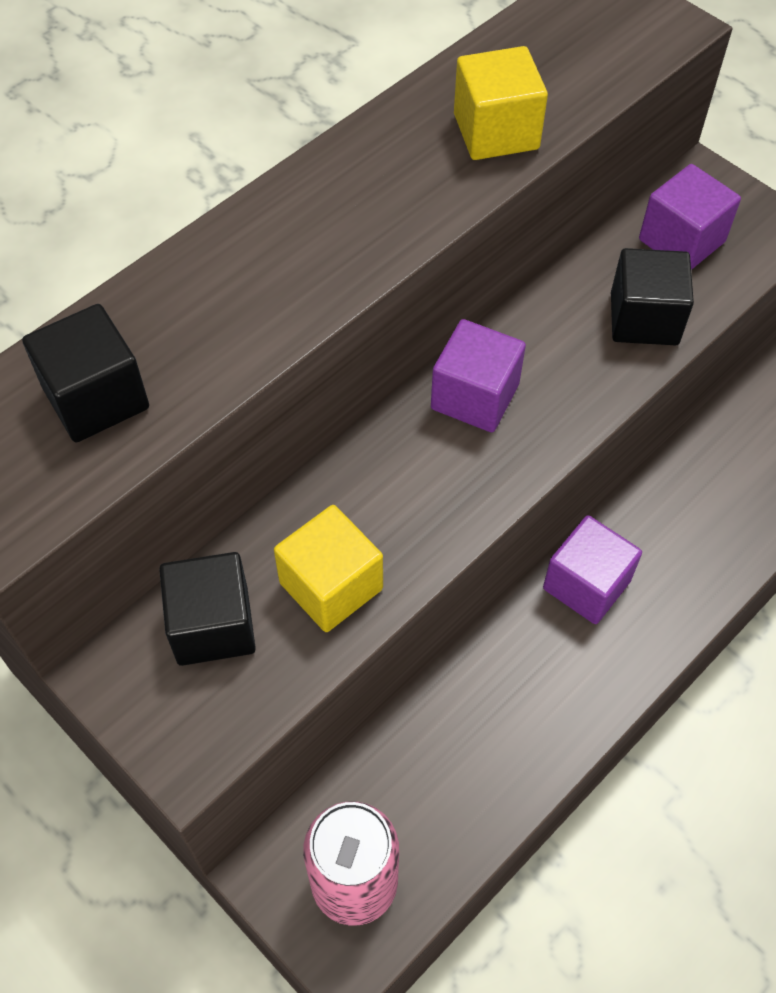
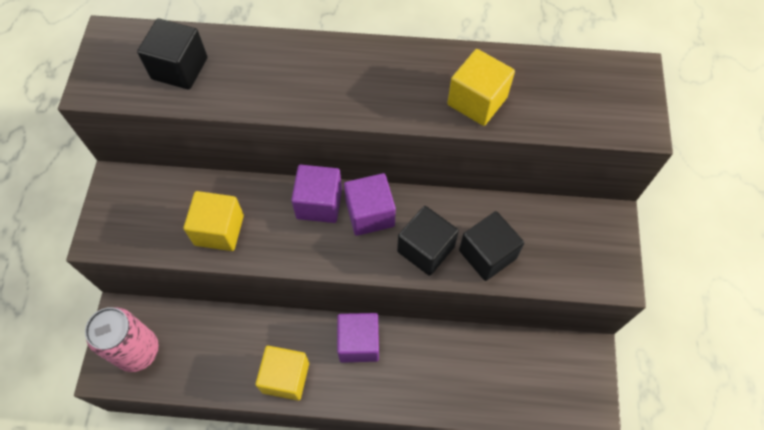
camera: 50 degrees right, 5 degrees up
(213, 625) = (165, 201): black cube -> black cube (425, 249)
(563, 707) = (285, 377): none -> yellow cube
(681, 241) = (556, 238): purple cube -> purple cube (319, 203)

